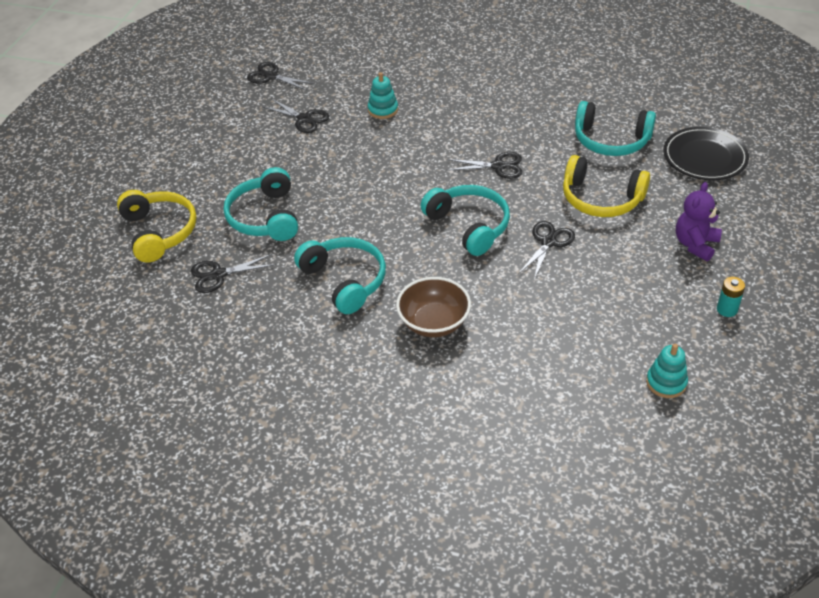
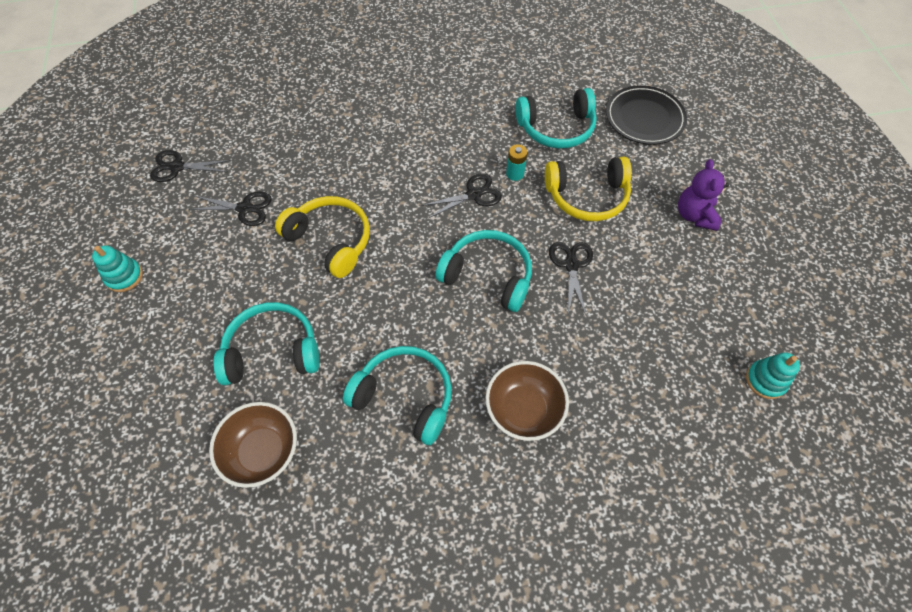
camera: 30 degrees left, 15 degrees up
(159, 232) = (159, 423): yellow headphones -> yellow headphones (330, 240)
(218, 275) = (262, 451): black scissors -> brown bowl
(265, 217) = (272, 351): turquoise headphones -> turquoise headphones turned 120 degrees clockwise
(383, 110) = (322, 168): turquoise stacking toy -> turquoise stacking toy (124, 276)
(727, 309) = (762, 275): turquoise battery -> turquoise battery (515, 174)

